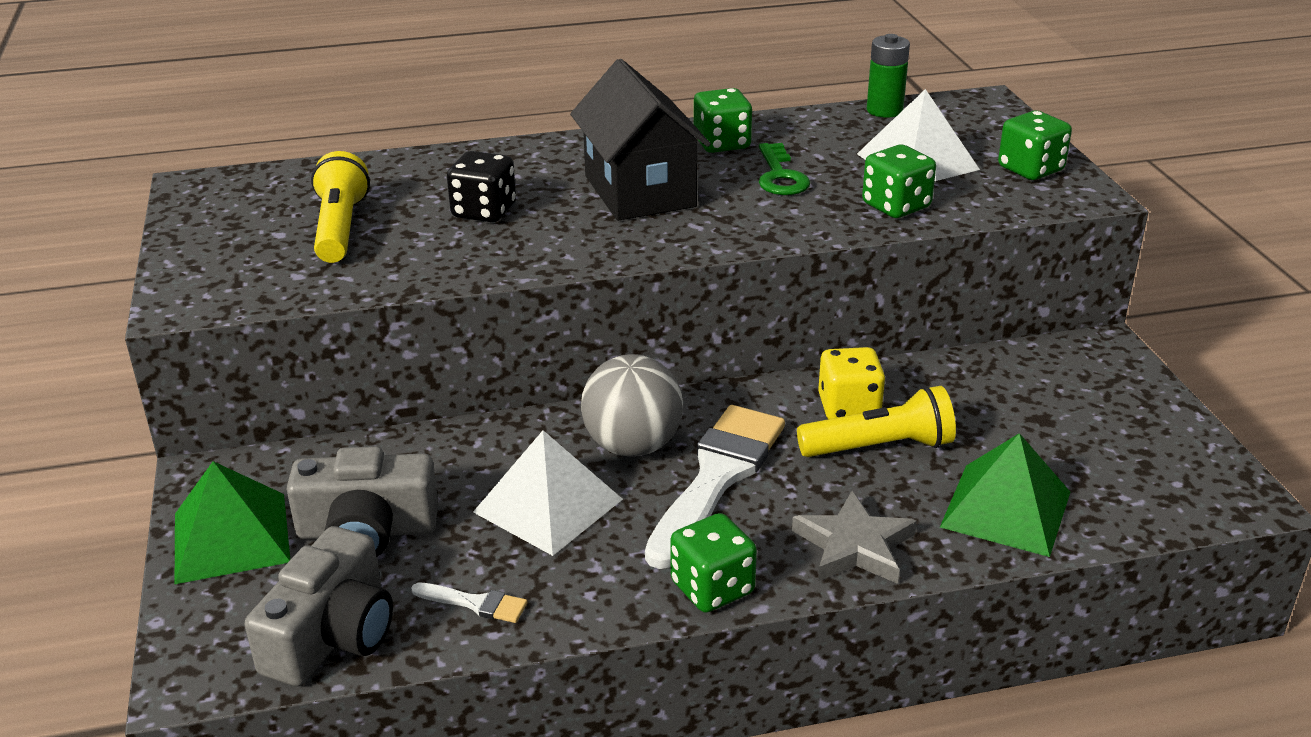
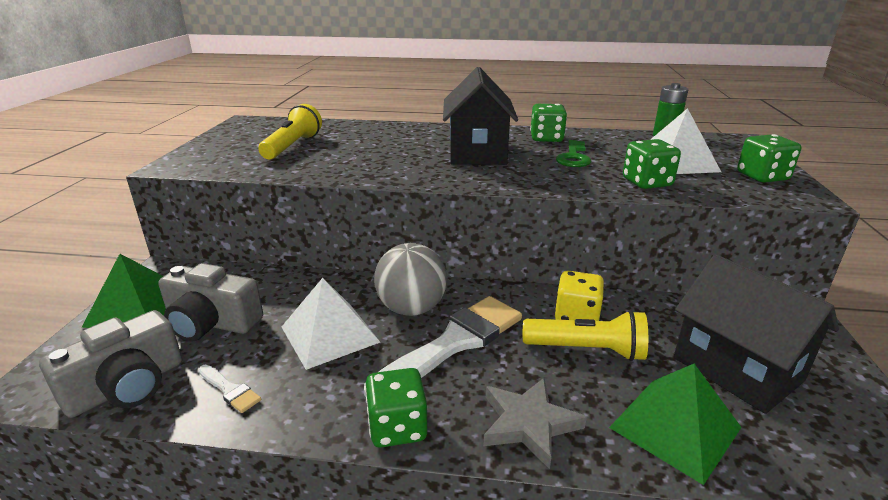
camera: 20 degrees right, 5 degrees down
(484, 211) = (377, 150): black dice -> none
(1050, 429) = (737, 369): none -> black house

